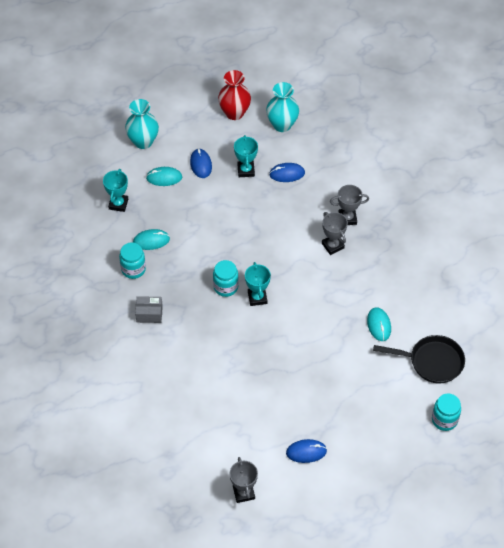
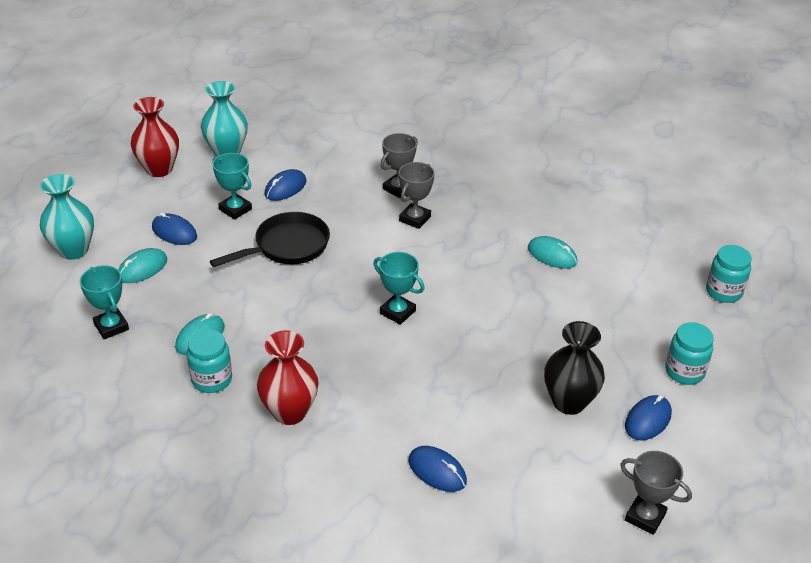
camera: 45 degrees left, 15 degrees down
(149, 314) = (289, 412): grey box -> red vase
(180, 395) = (437, 471): none -> blue mouse
(225, 287) = (349, 325): turquoise jar -> turquoise jar (684, 372)
(280, 412) = (569, 402): none -> black vase
(332, 246) = (415, 219): grey trophy -> grey trophy turned 75 degrees counterclockwise
(432, 362) = (642, 252): black pan -> black pan (287, 246)

